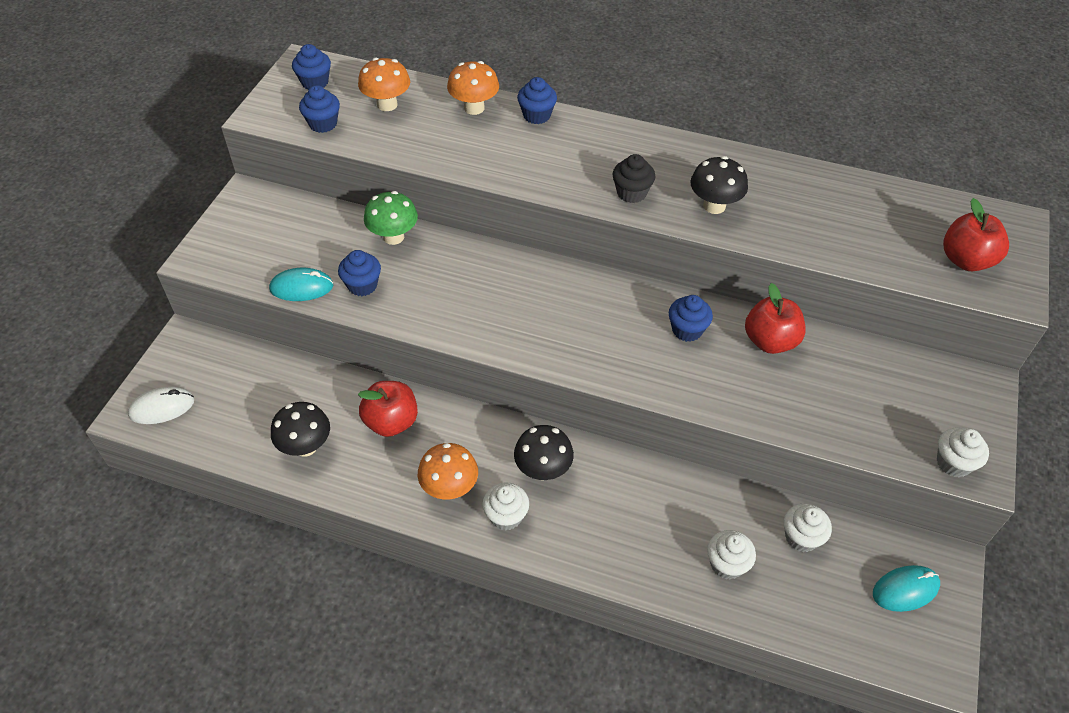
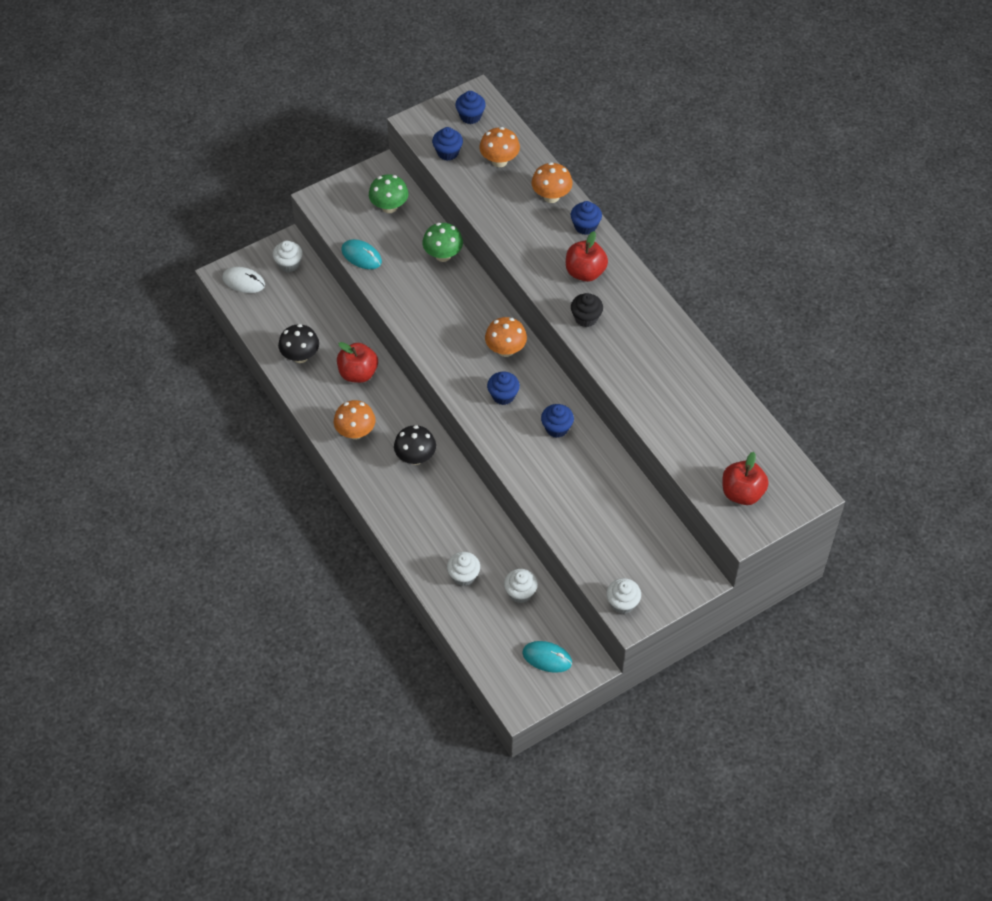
camera: 40 degrees right, 5 degrees up
(288, 224) = (389, 207): none -> green mushroom
(362, 285) = (396, 277): blue cupcake -> blue cupcake (503, 395)
(506, 516) = (371, 468): white cupcake -> white cupcake (289, 264)
(553, 287) = (505, 350): none -> orange mushroom
(714, 206) = (627, 359): black mushroom -> none
(770, 341) = (599, 468): red apple -> red apple (585, 272)

